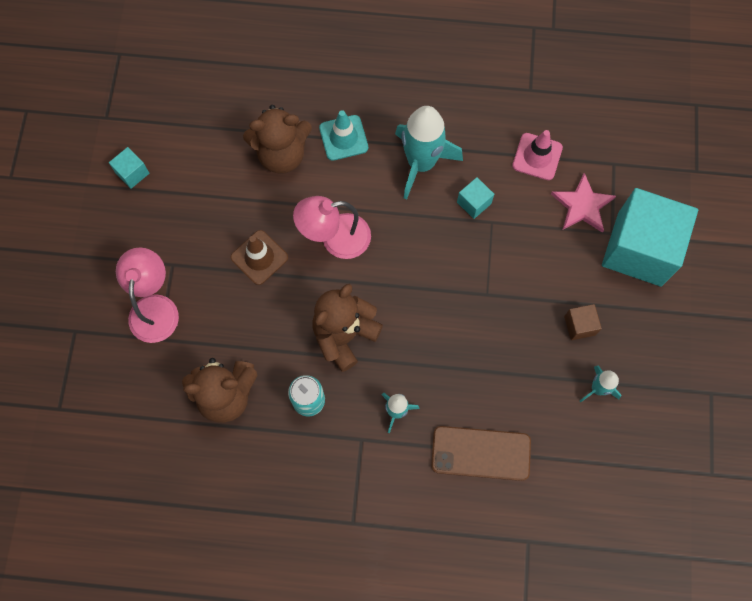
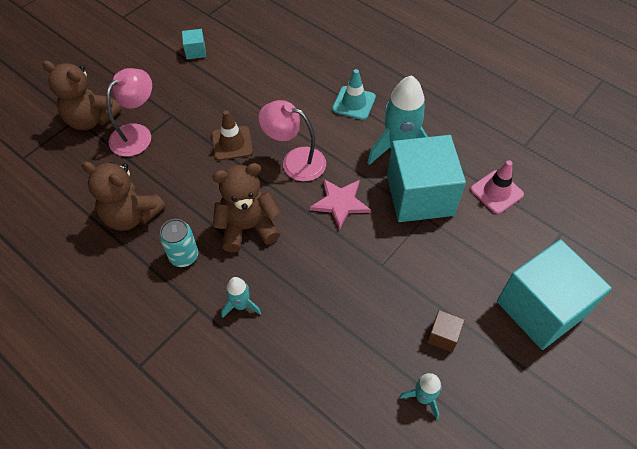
camera: 35 degrees right, 15 degrees down
(282, 154) = (302, 91): brown teddy bear -> brown teddy bear (91, 119)
(474, 203) = (420, 195): turquoise cube -> turquoise cube, size x2.47
(480, 453) = (281, 382): brown phone -> none
(582, 205) = (511, 247): pink star -> pink star (340, 203)

